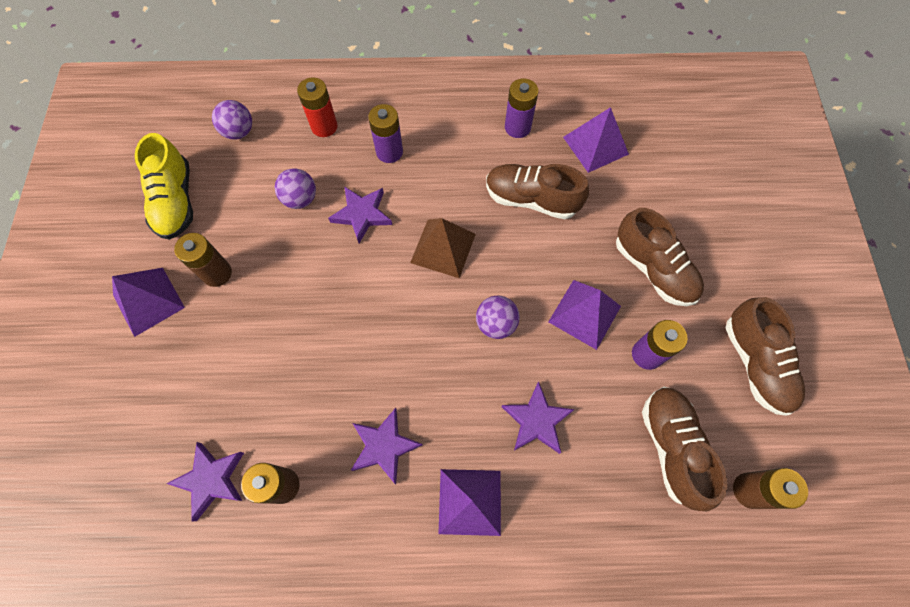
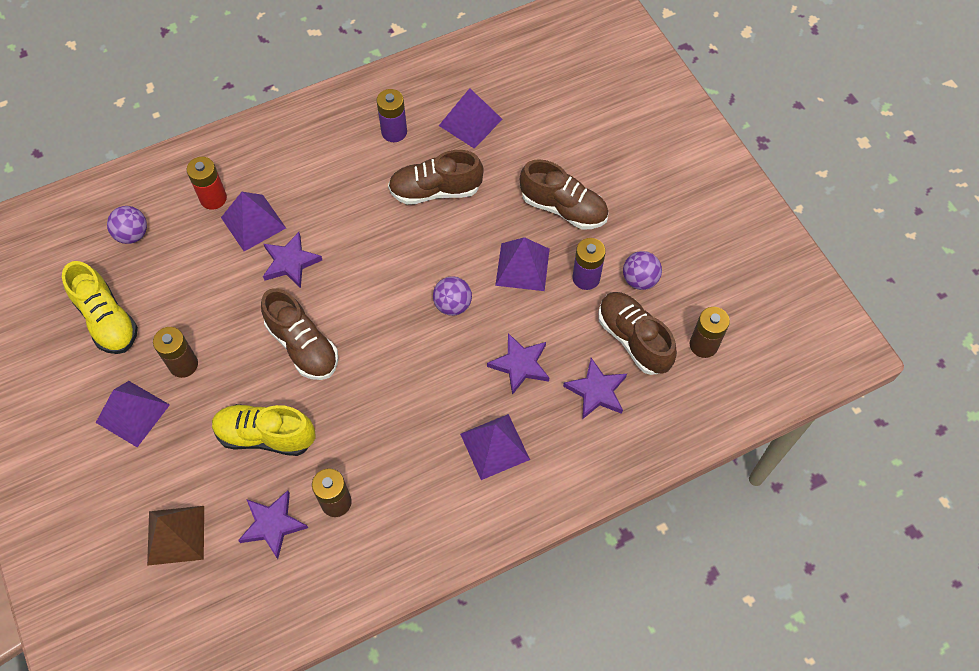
camera: 25 degrees left, 5 degrees down
(252, 380) = (266, 436): none -> yellow shoe
(300, 199) = (226, 271): purple ball -> purple ball (639, 279)
(348, 163) = (253, 222): none -> purple pyramid
(384, 446) = (405, 437): purple star -> purple star (596, 391)
(389, 152) = (287, 198): purple battery -> none
(443, 248) = (377, 262): brown pyramid -> brown pyramid (176, 535)
(755, 363) = (673, 250): brown shoe -> brown shoe (303, 346)

